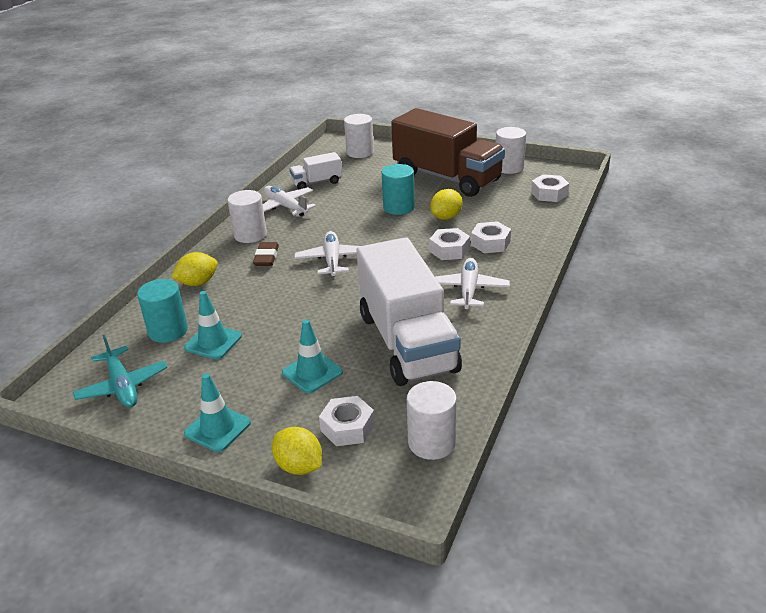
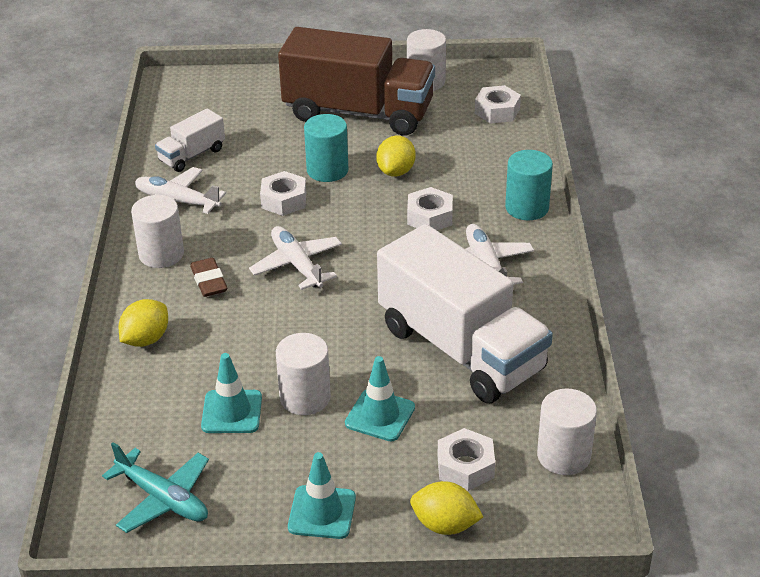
camera: 25 degrees left, 5 degrees up
(168, 331) = (161, 414): turquoise cylinder -> turquoise cylinder (527, 207)
(360, 152) = (216, 95): white cylinder -> white cylinder (305, 397)
(490, 243) = (471, 196): white nut -> white nut (284, 200)

